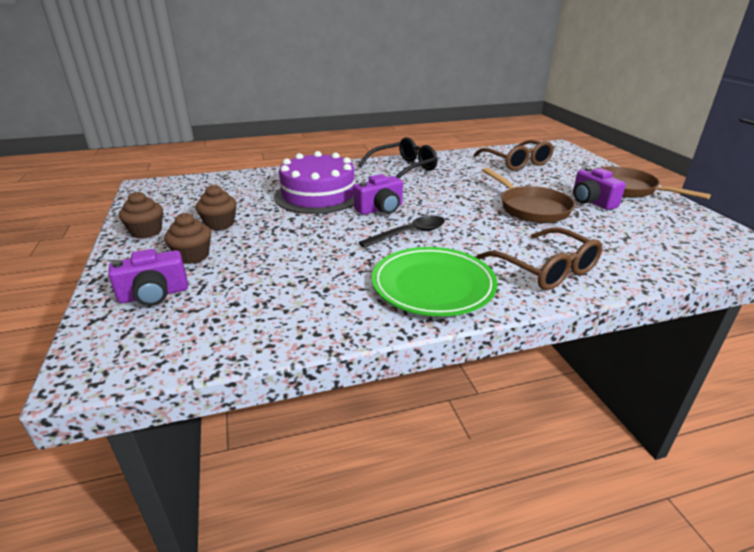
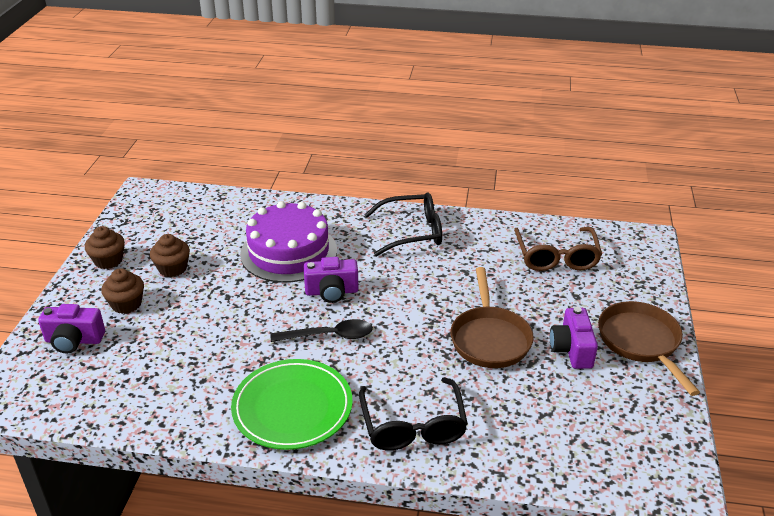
camera: 25 degrees right, 5 degrees up
(545, 269) = (413, 425): brown glasses -> black glasses

